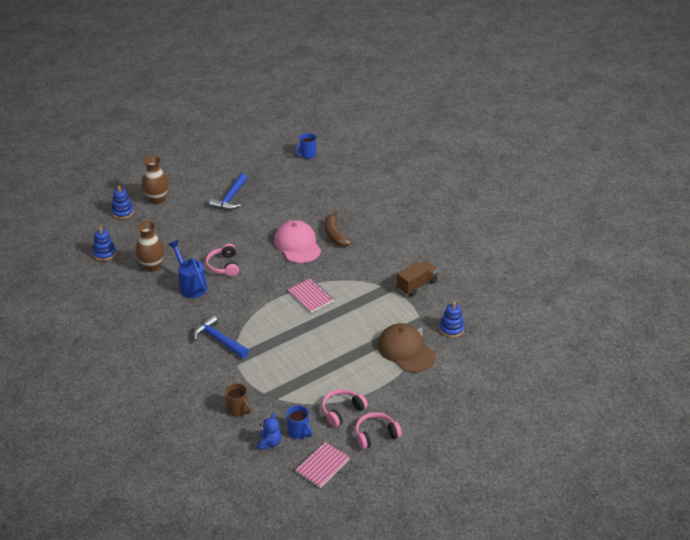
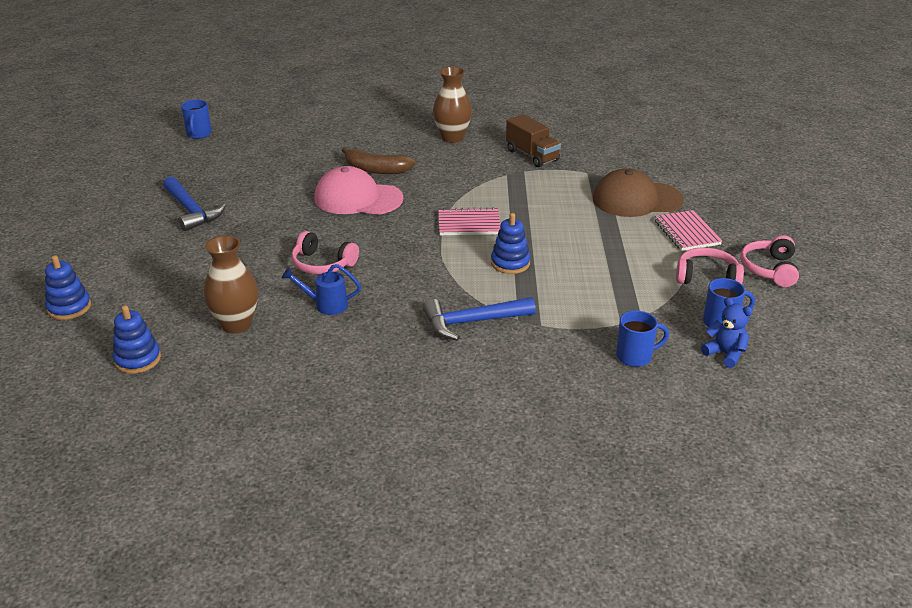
camera: 55 degrees left, 5 degrees down
(157, 199) = (94, 267): brown vase -> brown vase (452, 138)
(191, 285) = (326, 305): blue watering can -> blue watering can, size x0.65
(238, 409) = (635, 356): brown mug -> blue mug
(322, 466) = (799, 327): pink notebook -> pink notebook (686, 232)
(342, 411) = (707, 277): pink headphones -> pink headphones turned 105 degrees clockwise
(417, 285) = (532, 155): brown truck -> brown truck turned 150 degrees clockwise
(451, 329) = (628, 162): blue stacking toy -> blue stacking toy (510, 263)

